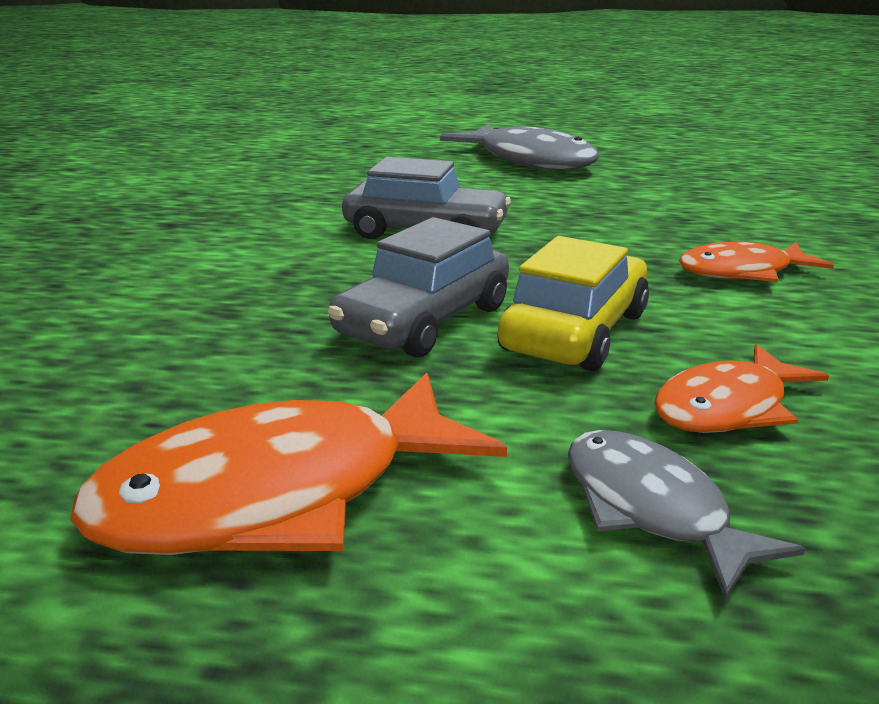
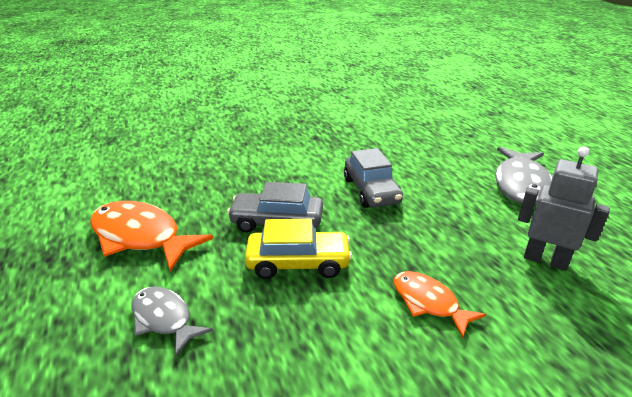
camera: 60 degrees right, 5 degrees up
(652, 509) = (164, 319): grey fish -> grey fish turned 75 degrees counterclockwise
(697, 197) = (545, 260): none -> grey robot
(727, 407) = (256, 325): orange fish -> none

